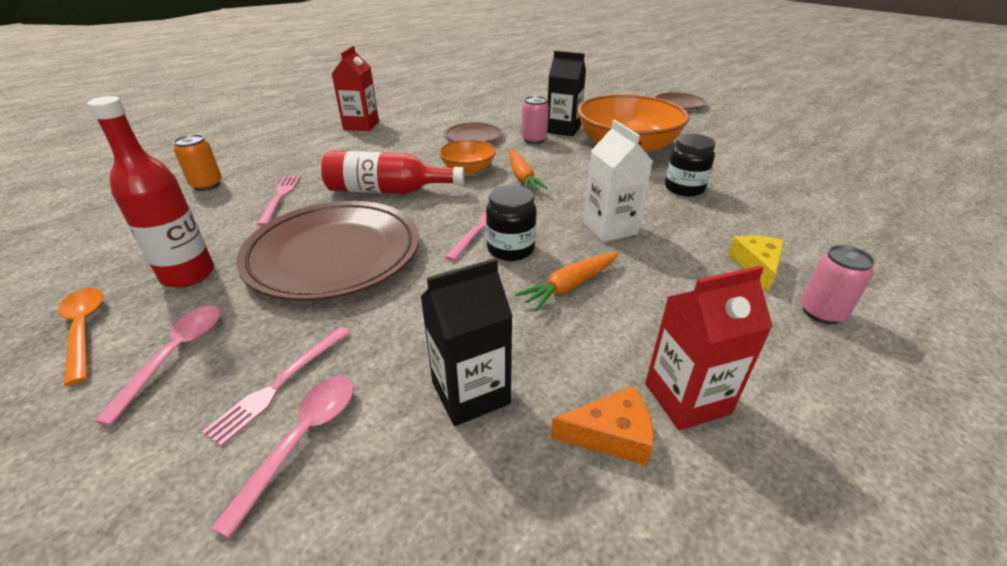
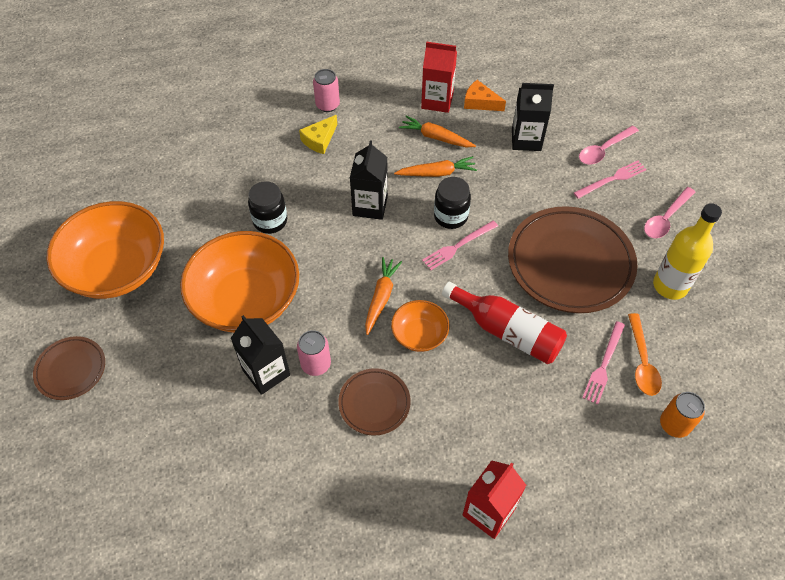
camera: 150 degrees left, 20 degrees up
(84, 329) = (722, 260): orange spoon -> orange spoon (642, 362)
(188, 275) = (670, 286): red bottle -> yellow bottle
(610, 228) = (370, 206): white carton -> black carton
(620, 332) = (436, 137): none -> orange carrot
(739, 136) = (117, 269): none -> orange bowl

